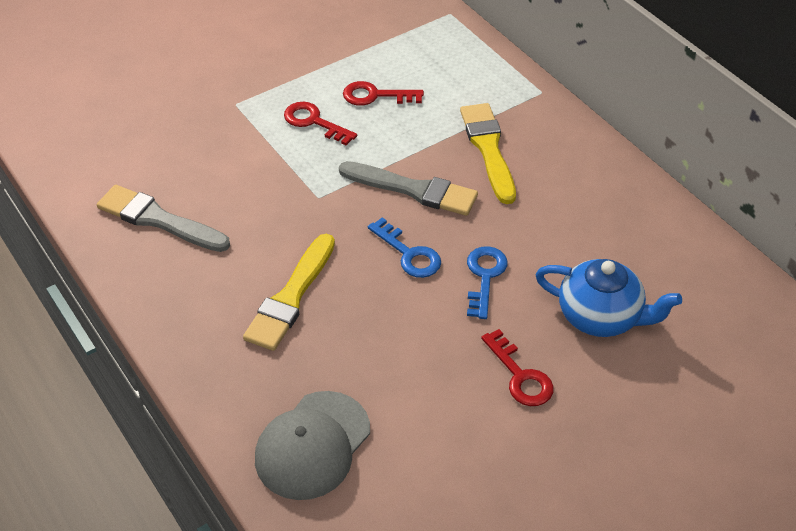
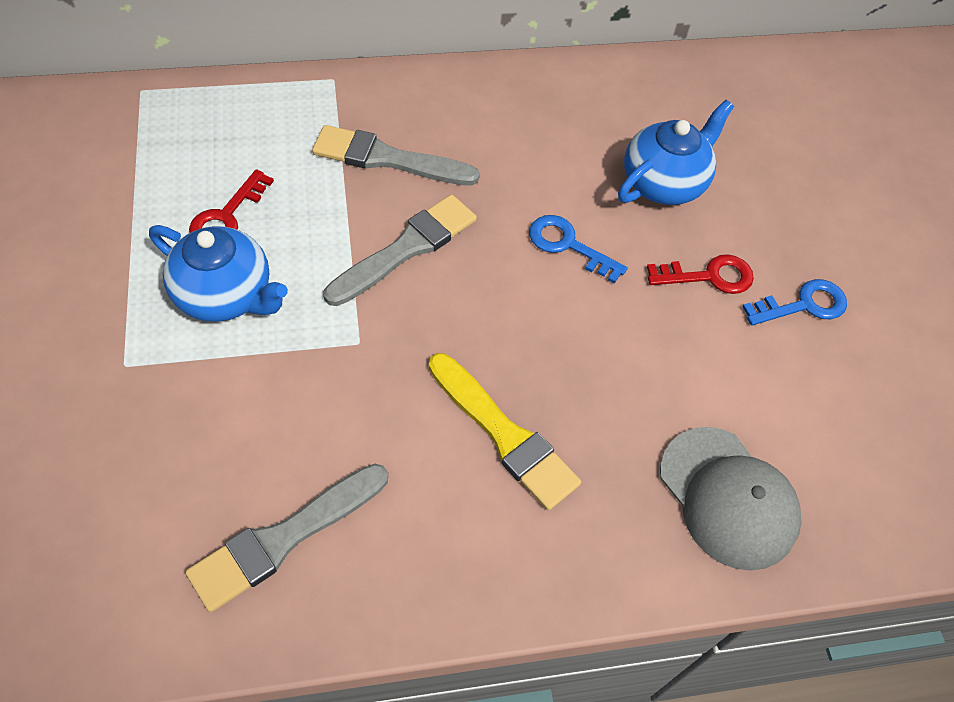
camera: 70 degrees left, 10 degrees up
(314, 122) = (225, 295): red key -> blue teapot
(409, 254) = (500, 294): blue key -> blue key (803, 305)
(488, 149) = (387, 159): yellow brush -> grey brush

